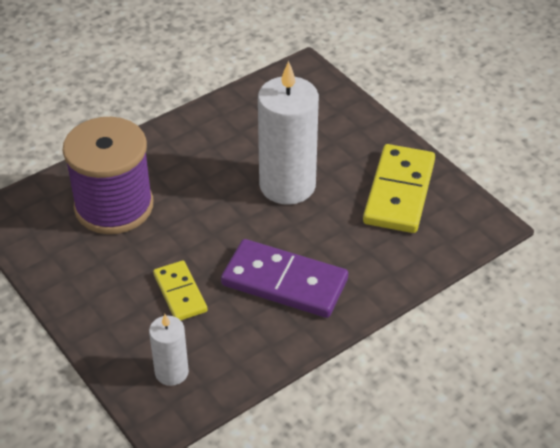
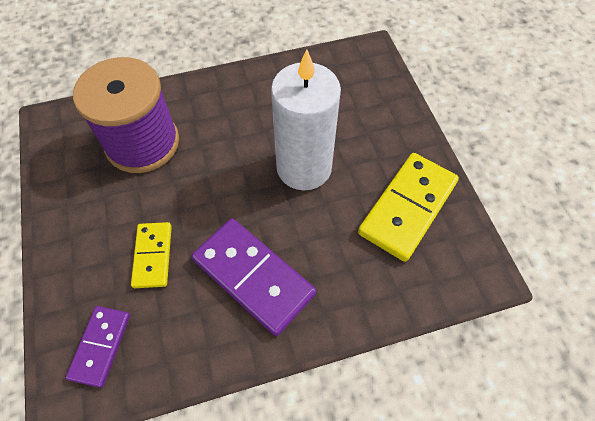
camera: 20 degrees right, 15 degrees up
(171, 372) = (101, 346): white candle -> purple domino

